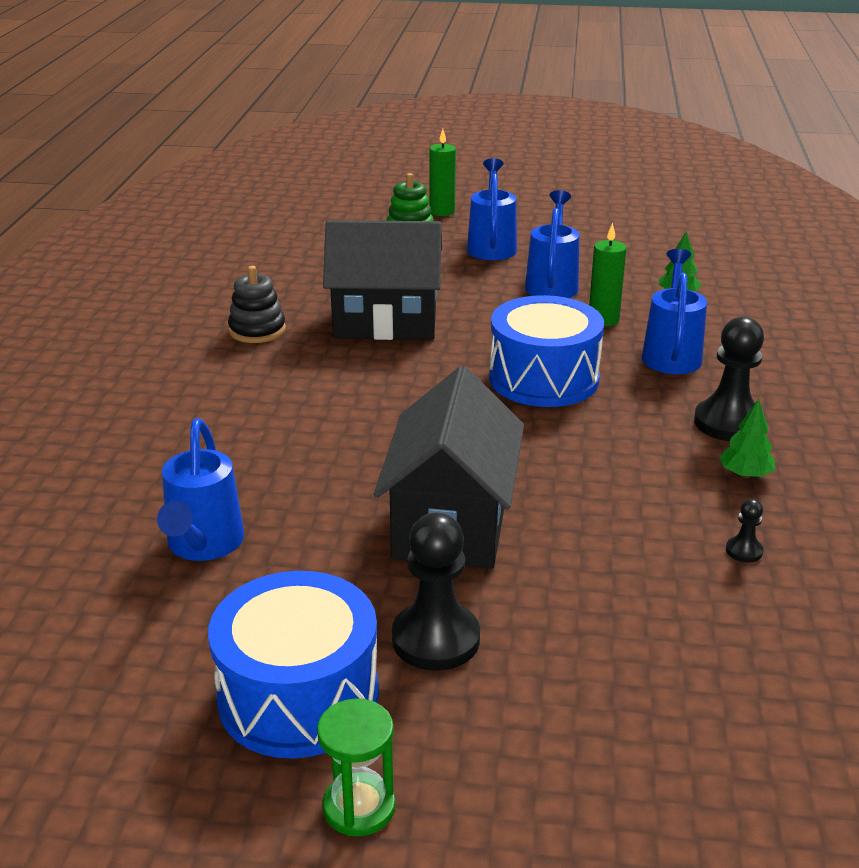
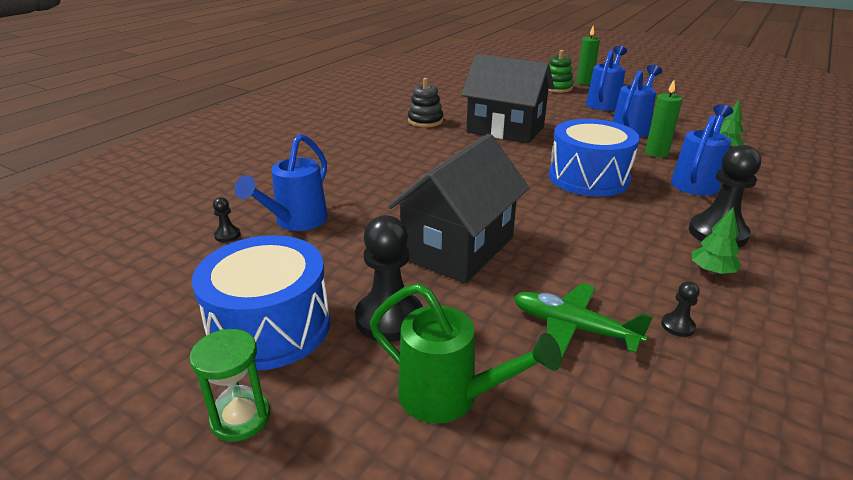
camera: 25 degrees right, 0 degrees up
(120, 593) = (227, 235): none -> black pawn
(567, 704) = (449, 397): none -> green watering can
(644, 586) = (573, 328): none -> green plane

